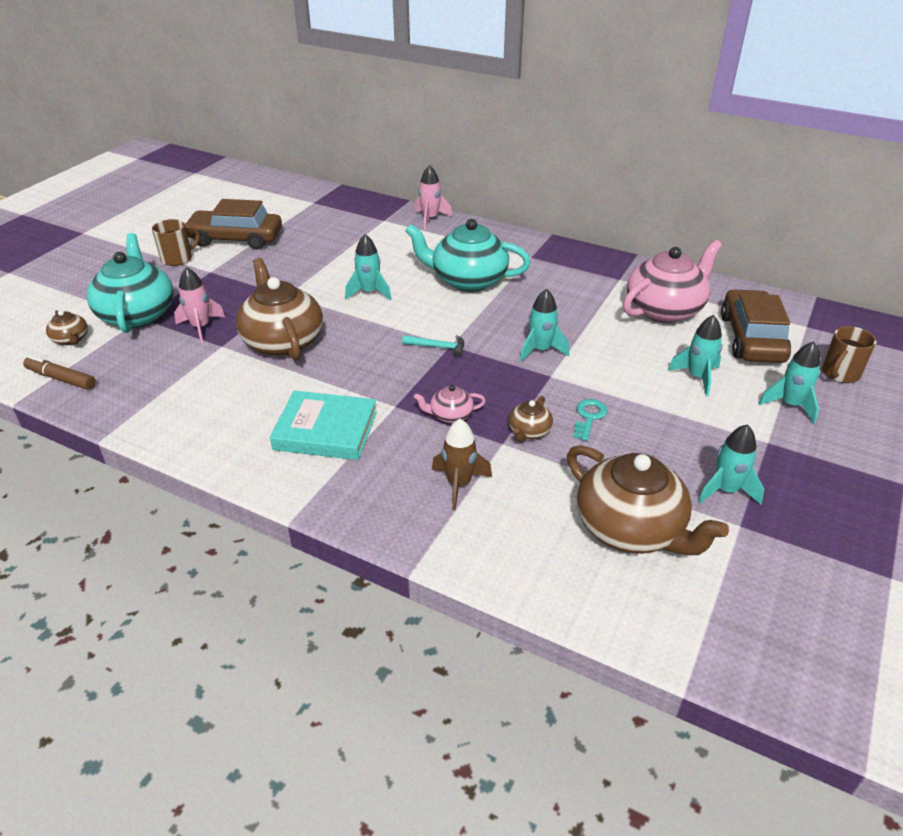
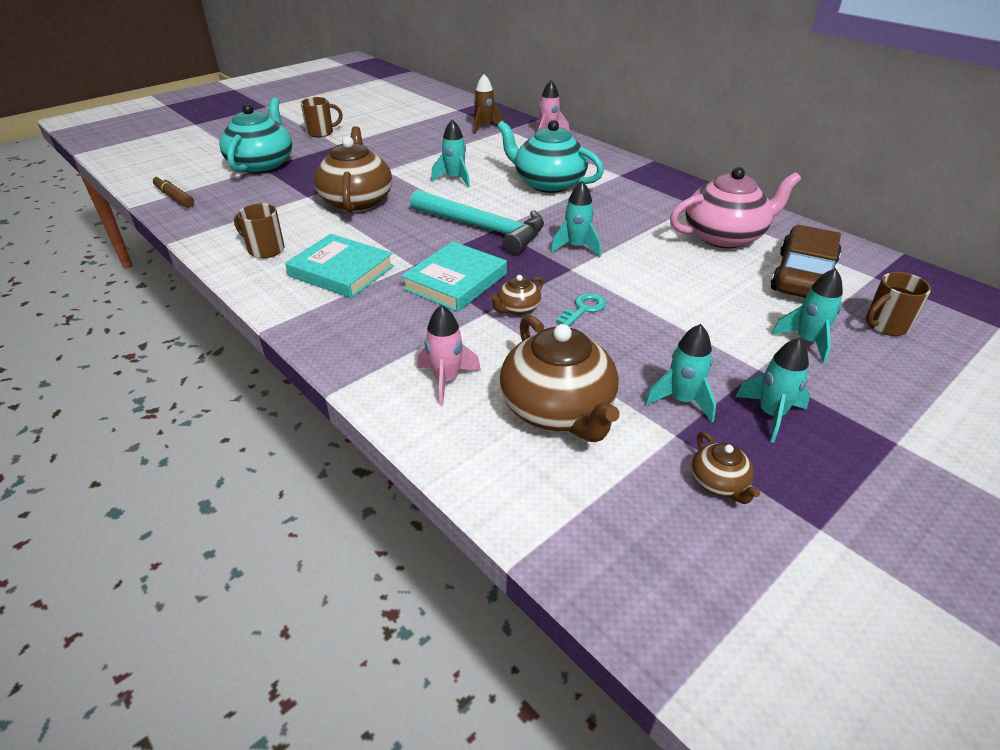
camera: 20 degrees right, 0 degrees up
(71, 339) = (202, 173): brown teapot -> brown teapot (719, 483)
(201, 327) = (301, 181): pink rocket -> pink rocket (446, 380)
(222, 423) = (265, 250): none -> brown mug
(235, 238) = (375, 126): brown car -> none
(438, 347) = (483, 228): turquoise hammer -> turquoise hammer, size x2.42
(450, 415) = (455, 281): pink teapot -> turquoise book
(459, 484) = (423, 336): brown rocket -> brown rocket (484, 127)
(697, 377) = (719, 298): turquoise rocket -> turquoise rocket (771, 414)

